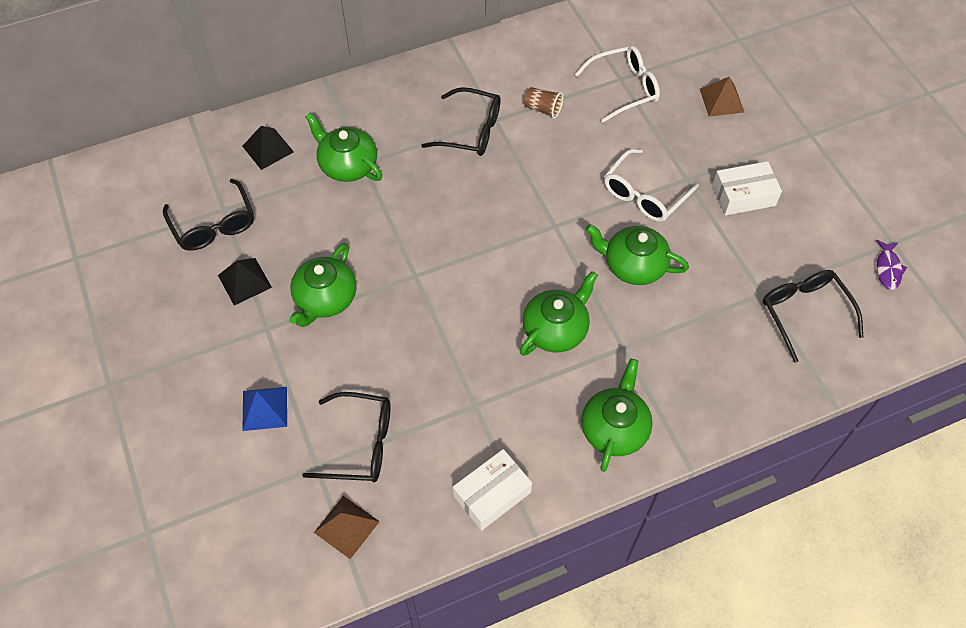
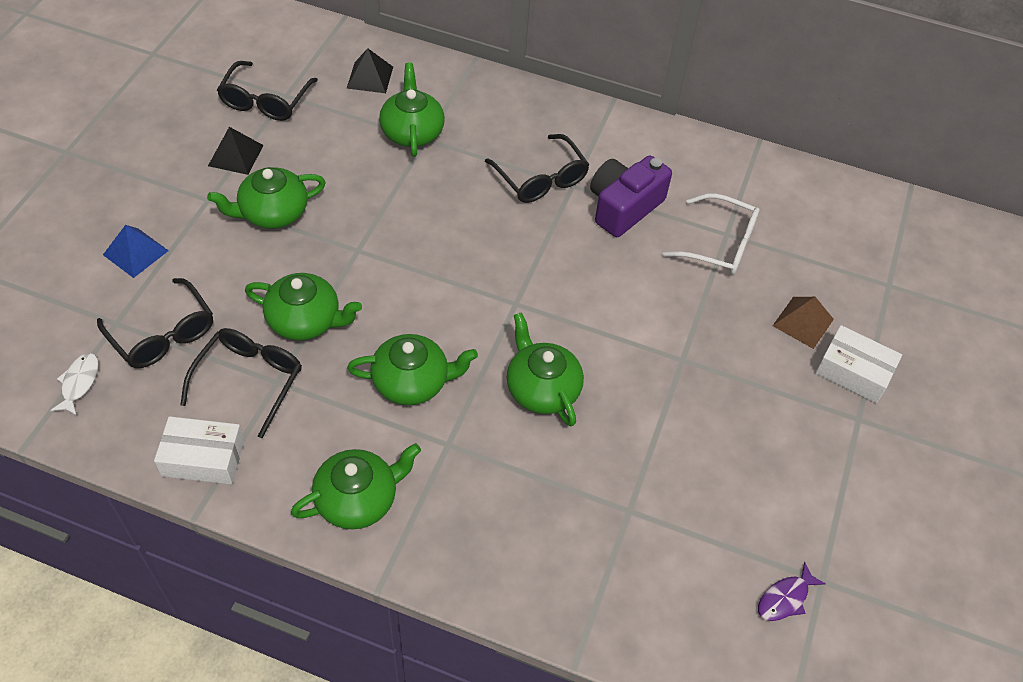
camera: 40 degrees right, 5 degrees down
(346, 527) = (79, 383): brown pyramid -> white fish
(441, 350) = (305, 320): none -> green teapot
(543, 109) = (624, 207): brown cup -> purple camera
(644, 195) = (625, 341): white glasses -> none
(743, 195) = (719, 416): white box -> white box (853, 372)
(804, 312) = (648, 561): black glasses -> black glasses (249, 380)

